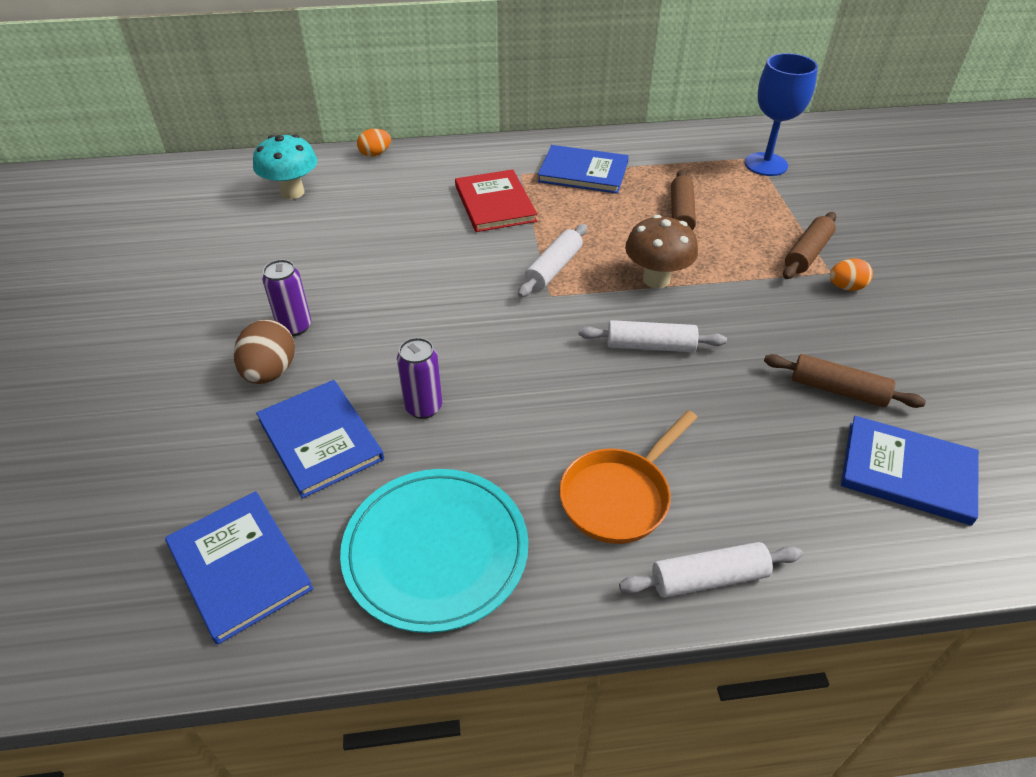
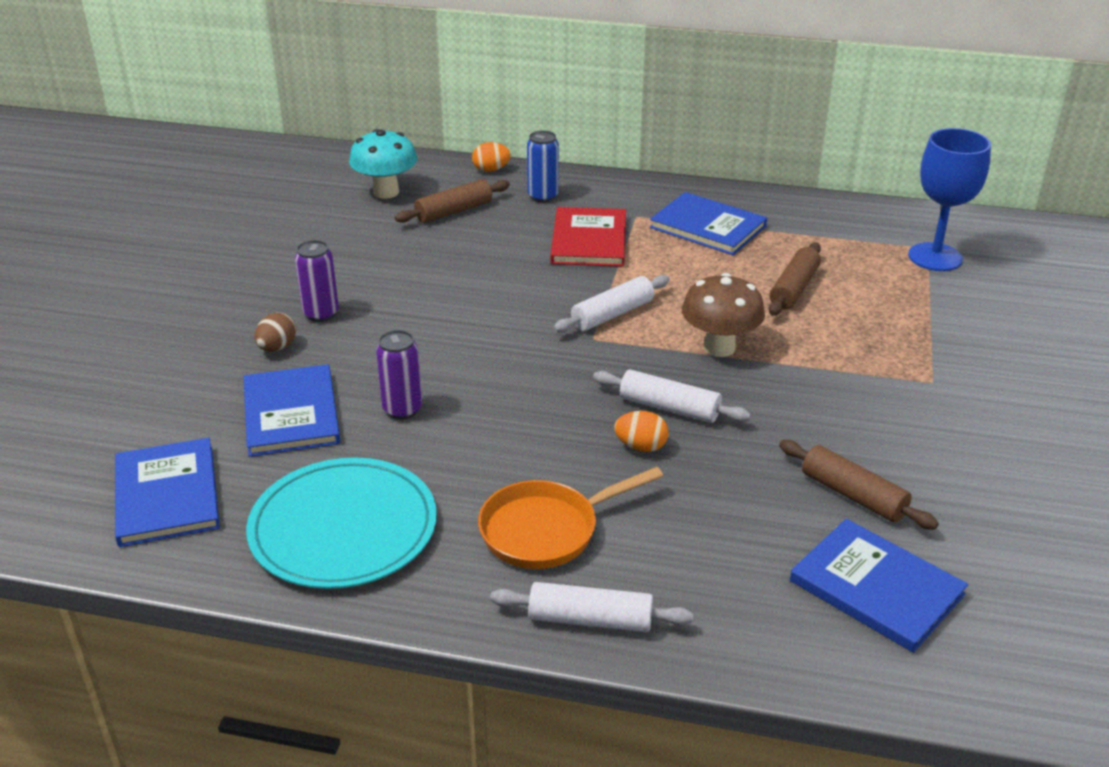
camera: 20 degrees right, 10 degrees down
(270, 372) = (277, 348): brown egg -> brown egg, size x0.64
(433, 170) = (543, 196): none -> blue can
(807, 253) = (917, 358): brown rolling pin -> brown rolling pin (454, 211)
(846, 287) = (940, 400): orange egg -> orange egg (641, 447)

